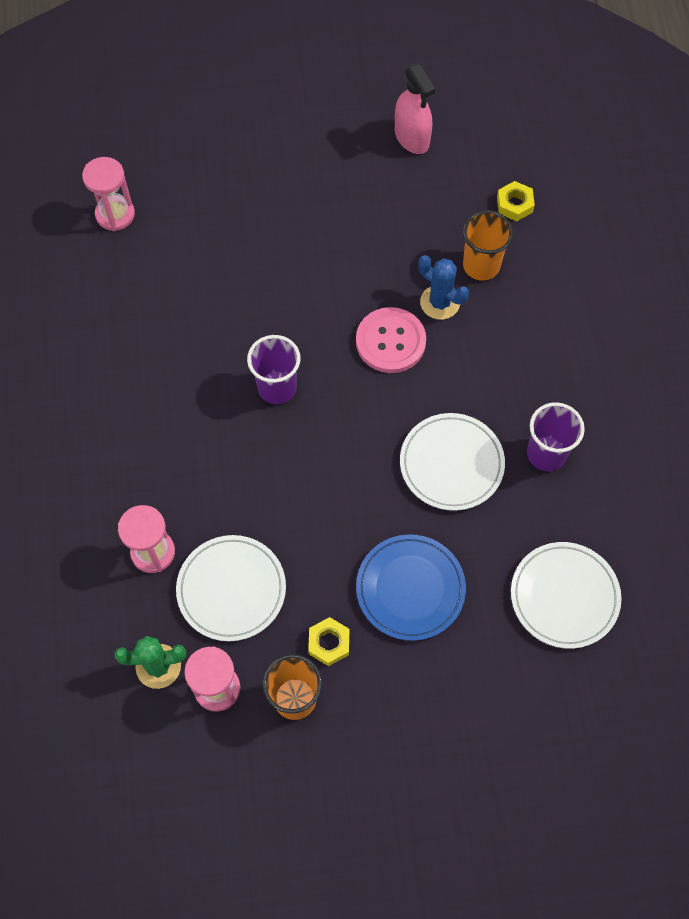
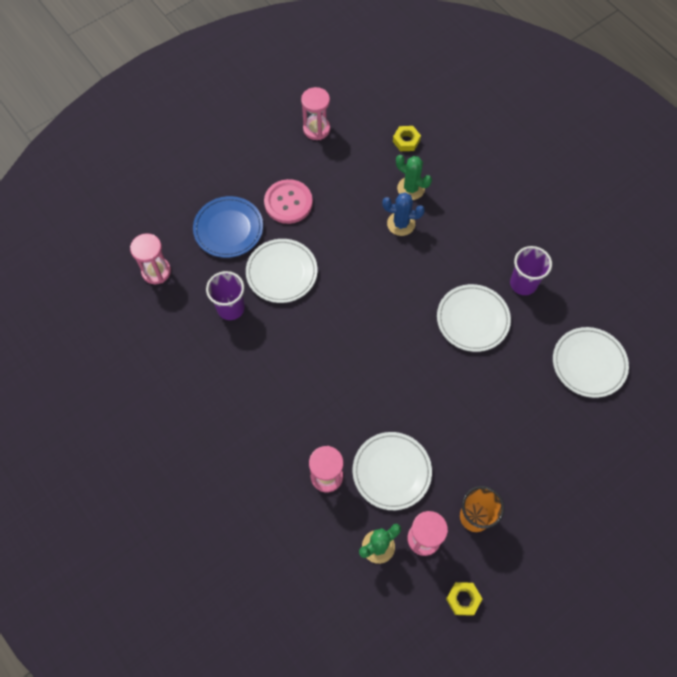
camera: 30 degrees left, 0 degrees up
(257, 288) = (281, 272): none -> white plate
(277, 387) = (336, 329): purple cup -> purple cup (230, 308)
(329, 643) = (472, 470): yellow nut -> yellow nut (463, 599)
(390, 341) = (387, 263): pink button -> pink button (288, 202)
(410, 589) = (498, 409): blue plate -> blue plate (228, 229)
(412, 137) = (316, 129): pink spray bottle -> pink hourglass
(481, 265) = (411, 188): orange cup -> green cactus

